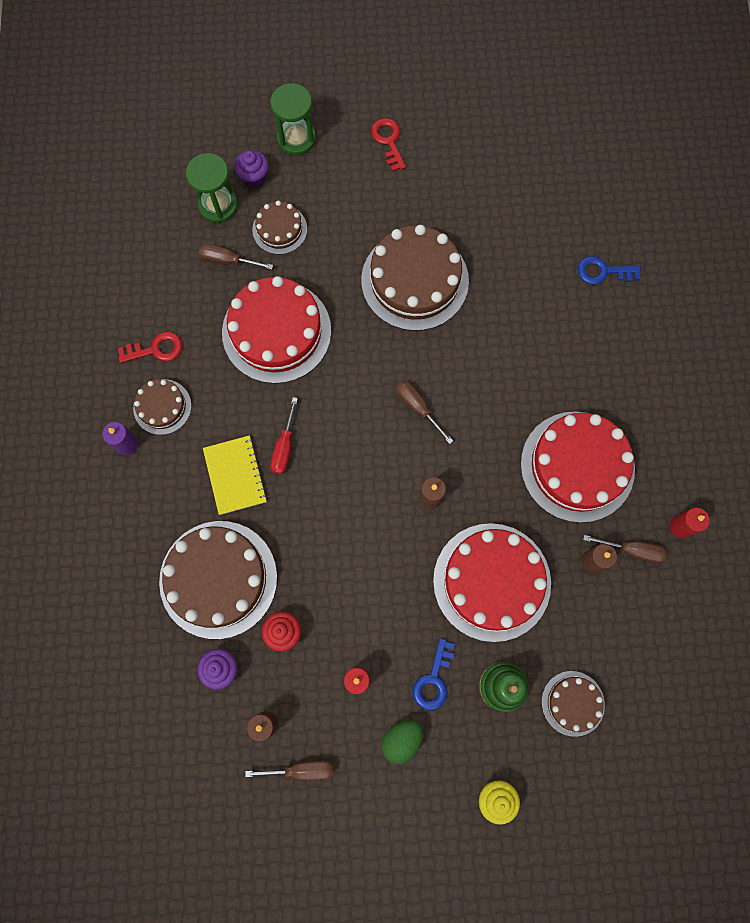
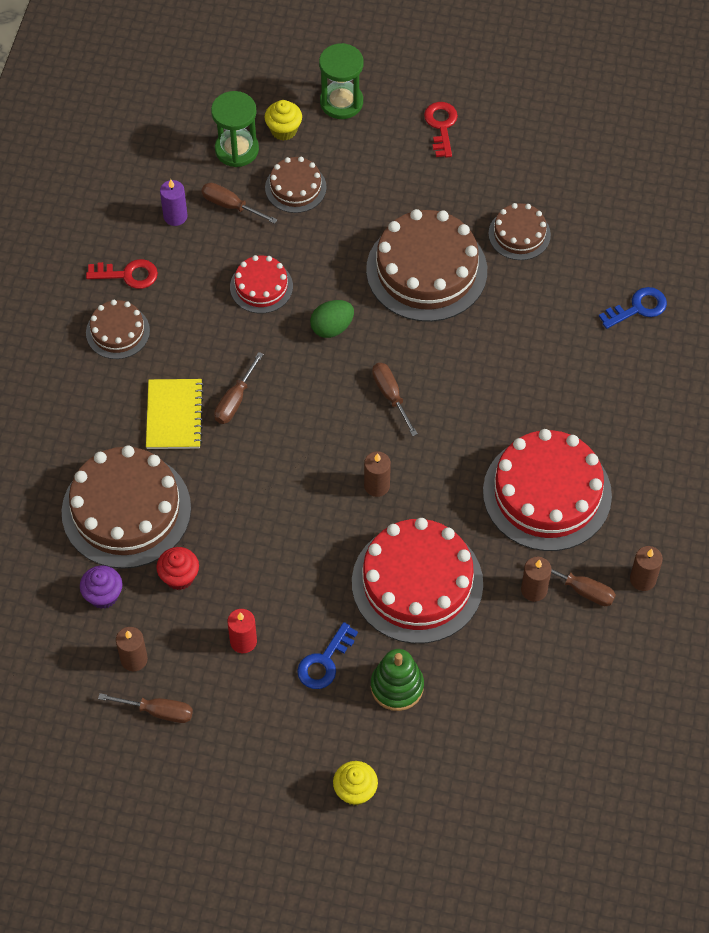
camera: 15 degrees right, 15 degrees down
(127, 444) = (70, 359): purple candle -> purple candle (175, 216)
(254, 177) = (284, 130): purple cupcake -> yellow cupcake
(276, 331) = (261, 286): red cake -> red cake, size x0.52
(284, 446) = (235, 400): red screwdriver -> brown screwdriver
(402, 739) = (272, 710): green egg -> green egg (332, 327)
(573, 703) = (467, 721): brown cake -> brown cake (519, 234)
(603, 272) = (638, 308): blue key -> blue key turned 135 degrees clockwise
(680, 526) = (643, 579): red candle -> brown candle

